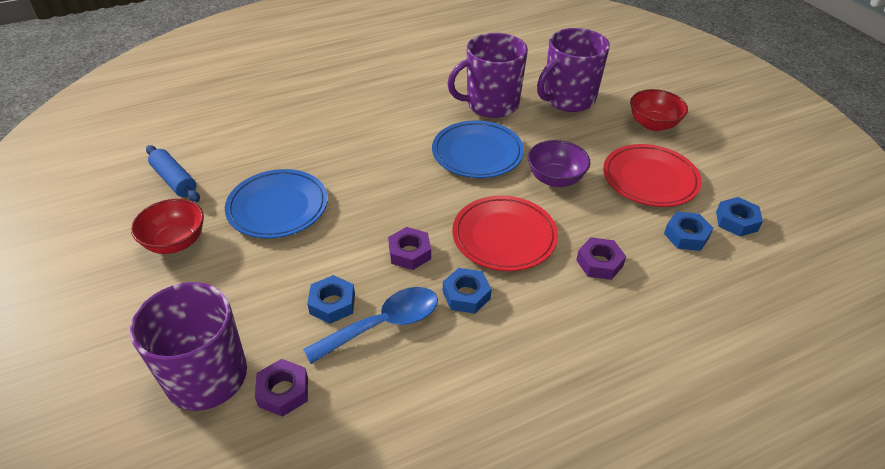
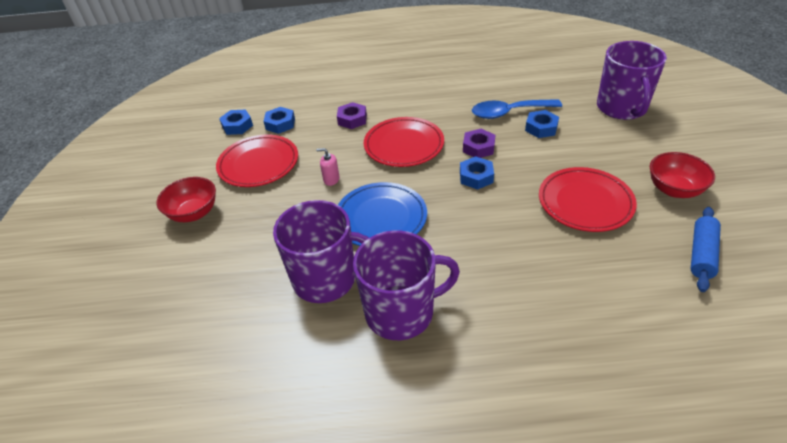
camera: 155 degrees left, 0 degrees up
(175, 180) = (701, 254): blue rolling pin -> blue rolling pin turned 45 degrees clockwise
(278, 207) = (585, 202): blue plate -> red plate
(283, 391) = (573, 95): purple nut -> none
(466, 295) = (450, 118): blue nut -> blue nut (476, 177)
(555, 179) = (331, 179): purple bowl -> pink soap dispenser
(568, 99) = (238, 265): purple mug -> purple mug (401, 312)

